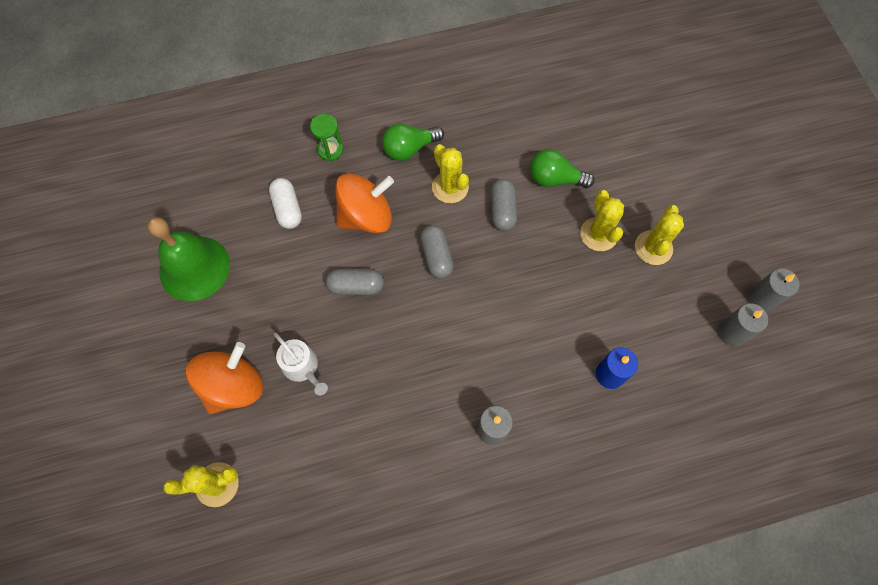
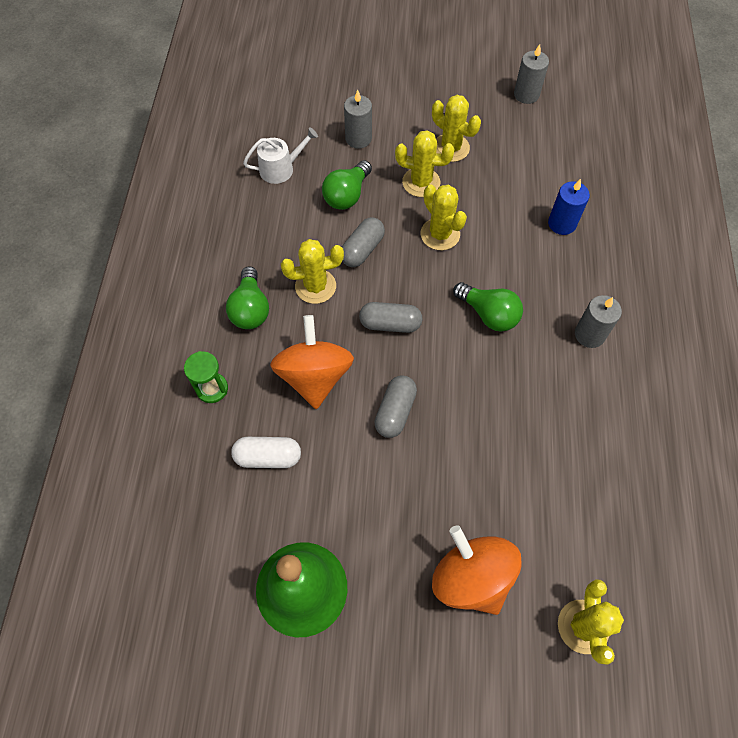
camera: 70 degrees left, 5 degrees down
(303, 367) = (472, 494): white watering can -> white watering can (281, 168)
(478, 334) = (488, 314): none -> green light bulb
(502, 210) = (362, 250): grey capsule -> grey capsule turned 75 degrees counterclockwise
(547, 268) = (440, 234): none -> yellow cactus
(732, 332) = (549, 125): grey candle -> grey candle (358, 139)

